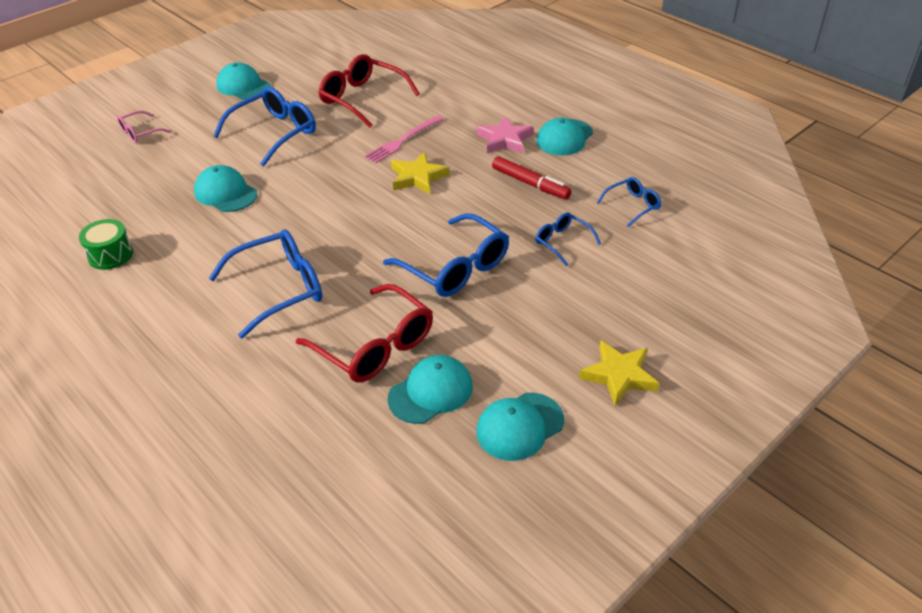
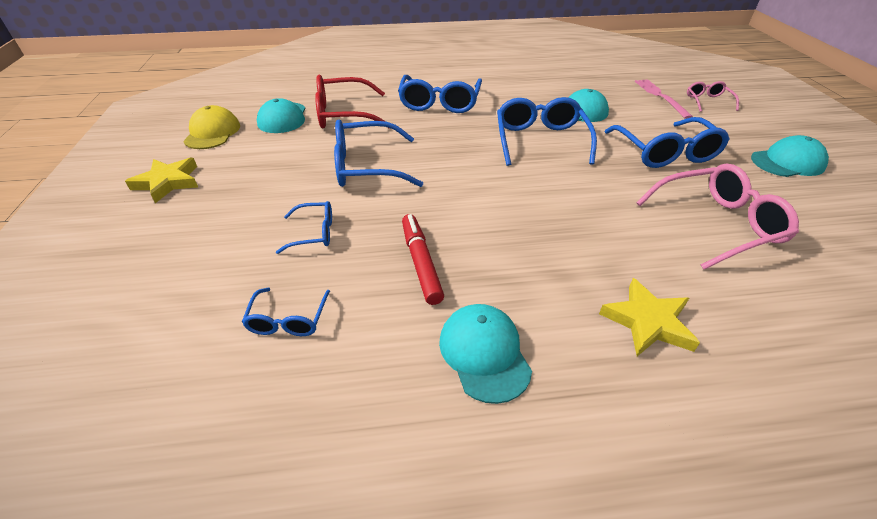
camera: 125 degrees right, 0 degrees up
(110, 255) = (541, 69): green drum -> none
(309, 195) = (540, 140): none -> blue glasses
(362, 98) = (717, 224): red glasses -> pink glasses
(403, 140) = (592, 216): pink fork -> pink fork (660, 97)
(417, 177) = (512, 198): yellow star -> yellow star (647, 321)
(505, 139) = (529, 291): pink star -> none
(519, 426) = (212, 133): turquoise cap -> yellow cap
(530, 184) = (421, 263): red marker -> red marker turned 90 degrees clockwise

